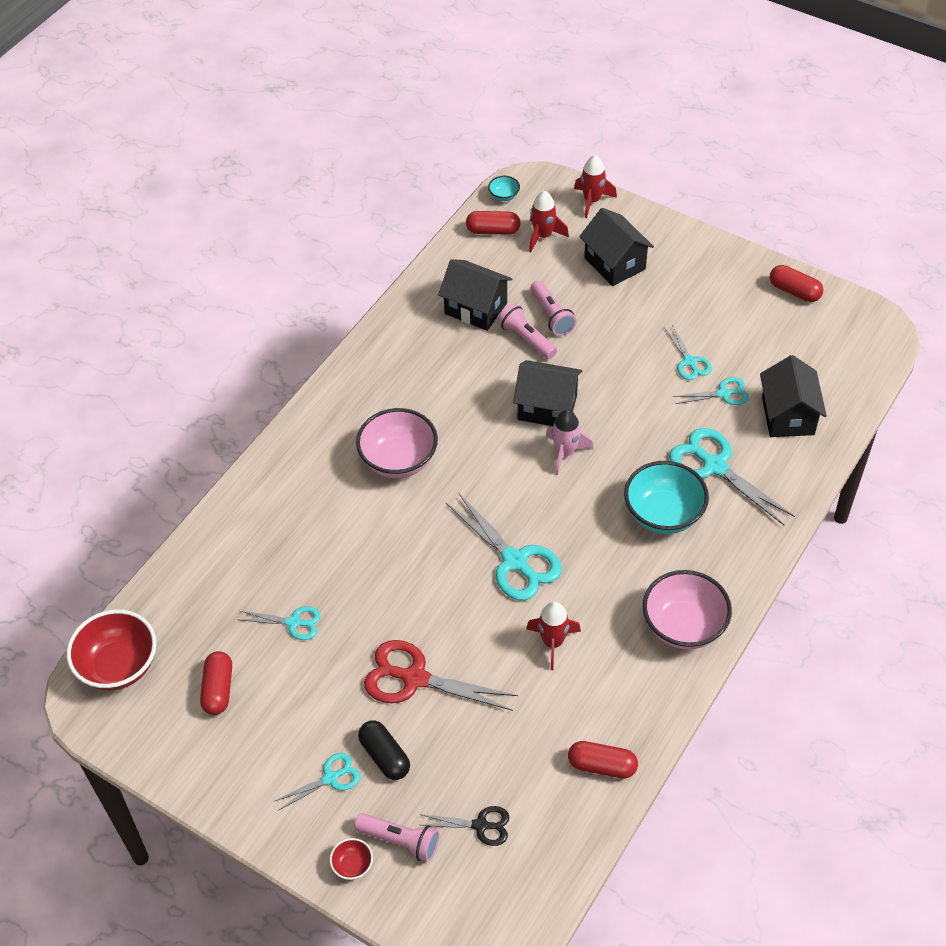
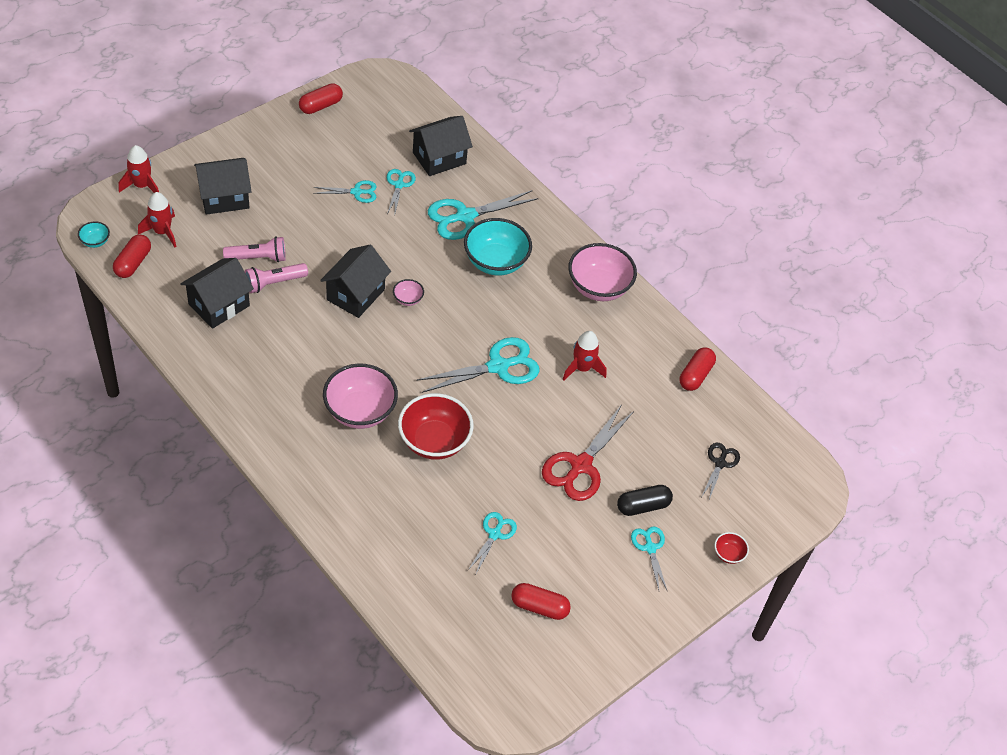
camera: 80 degrees left, 0 degrees up
(119, 666) = (486, 679): red bowl -> red bowl (434, 441)
(400, 841) = (717, 517): pink flashlight -> none
(565, 453) = (408, 299): pink rocket -> pink bowl
(788, 416) = (439, 158): black house -> black house turned 45 degrees counterclockwise

